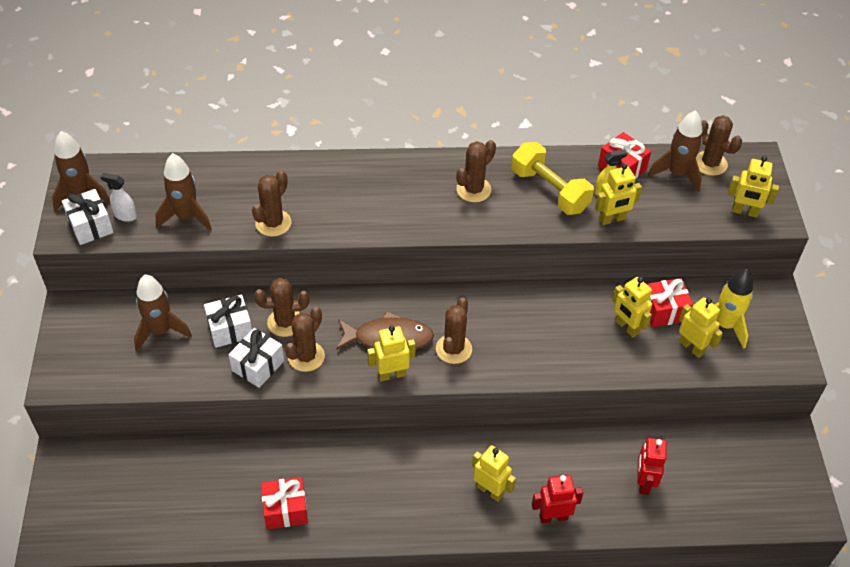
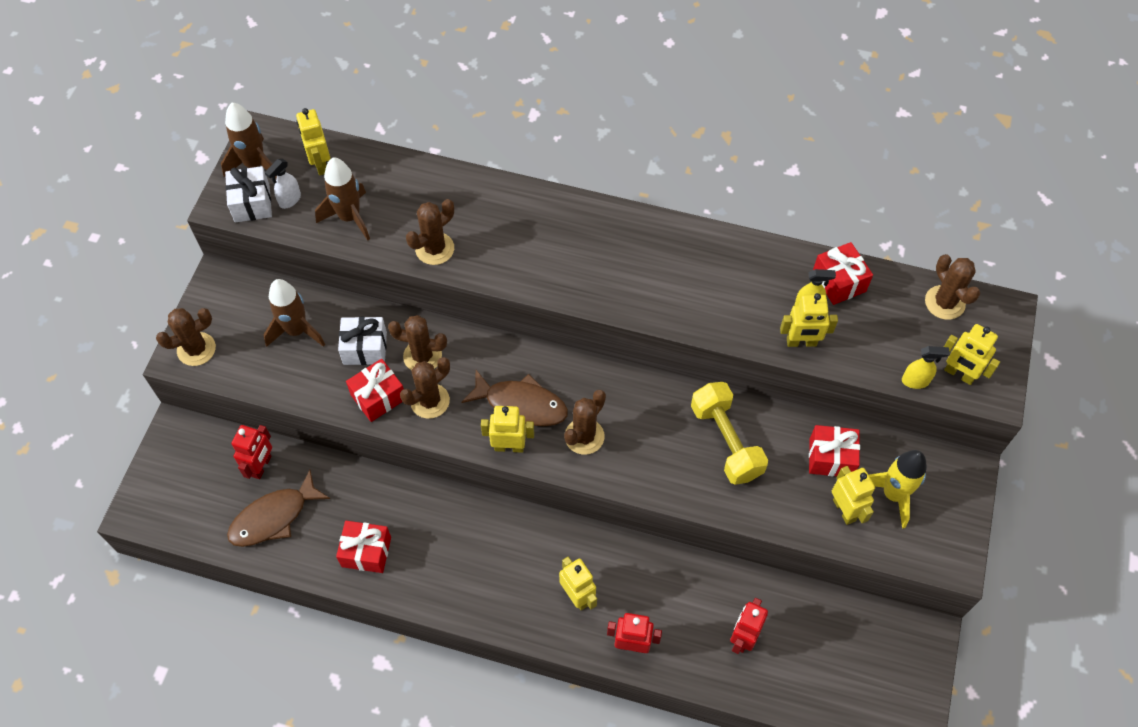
camera: 20 degrees right, 10 degrees up
(125, 215) = (289, 200): white spray bottle -> white spray bottle turned 90 degrees counterclockwise
(158, 465) = (261, 466): none -> red robot
(186, 505) = (273, 517): none -> brown fish
(258, 365) = (378, 397): white gift -> red gift
(473, 190) = (661, 265): brown cactus -> brown cactus (196, 349)
(549, 190) = (745, 288): yellow dumbbell -> yellow dumbbell (726, 441)
(627, 327) = (781, 465): yellow robot -> yellow robot (320, 164)
(677, 173) = (900, 305): brown rocket -> none
(714, 225) = (915, 381): none -> yellow spray bottle

